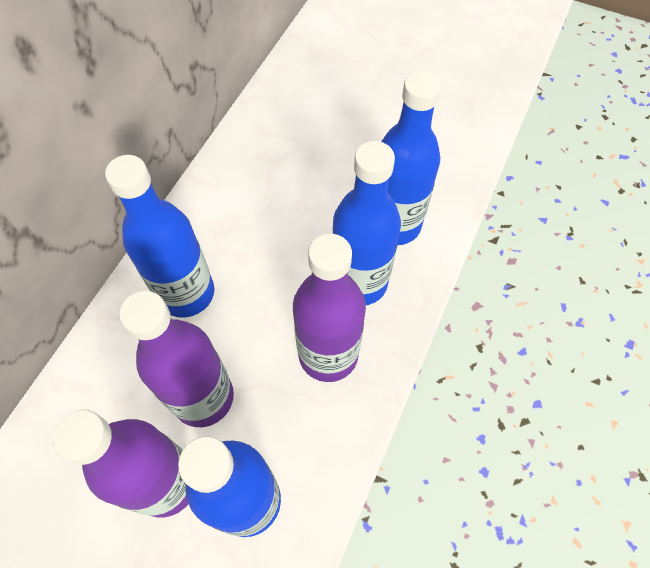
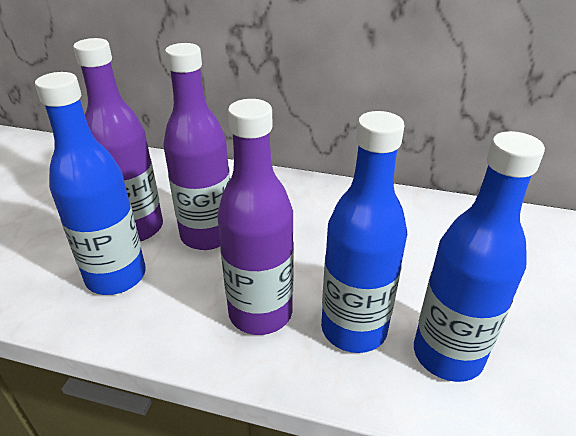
camera: 80 degrees right, 25 degrees down
(186, 293) = (300, 209): blue bottle -> none

